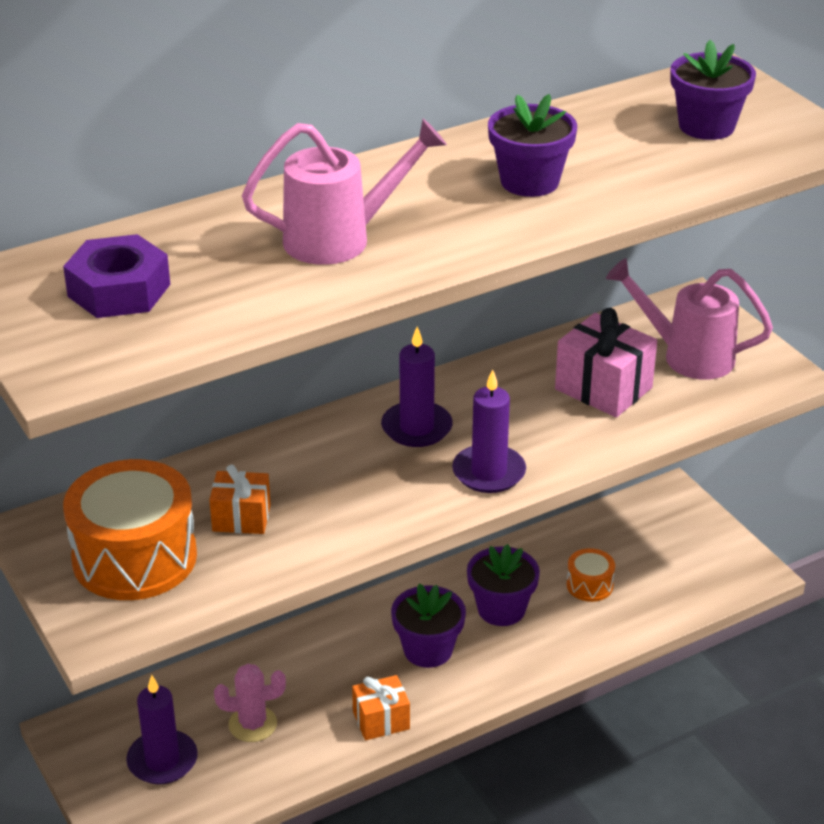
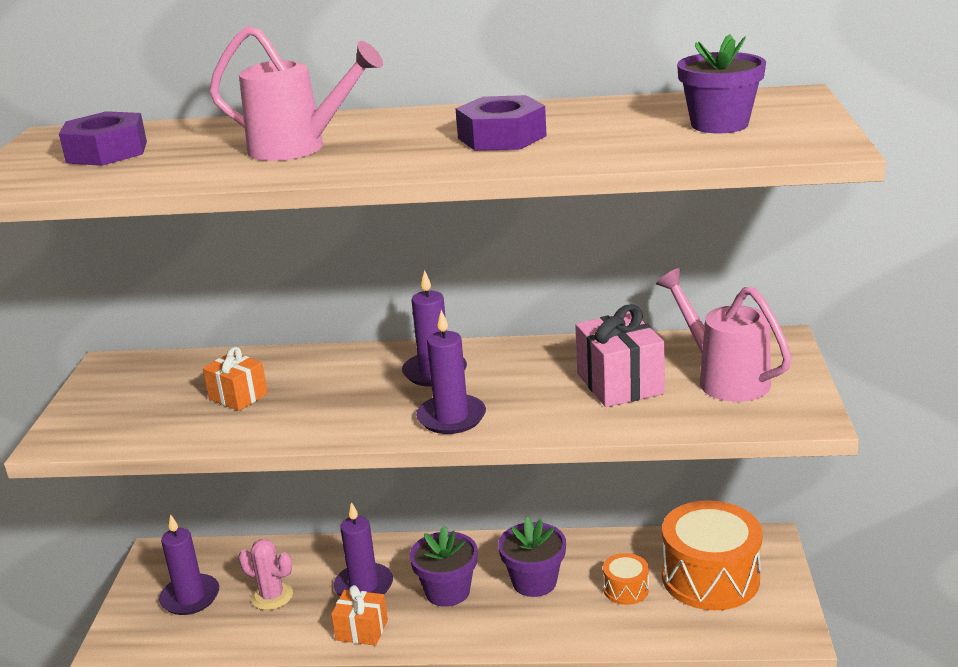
camera: 35 degrees right, 10 degrees down
(134, 557) = (141, 400): orange drum -> orange drum (710, 577)
(339, 676) = (364, 586): none -> purple candle
(529, 182) = (501, 137): purple flower pot -> purple nut

